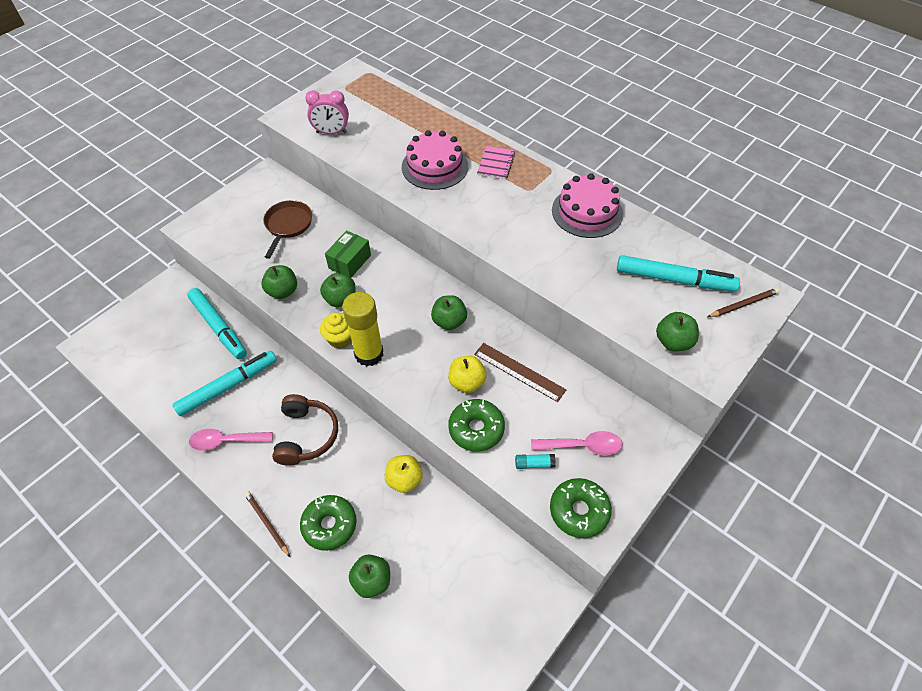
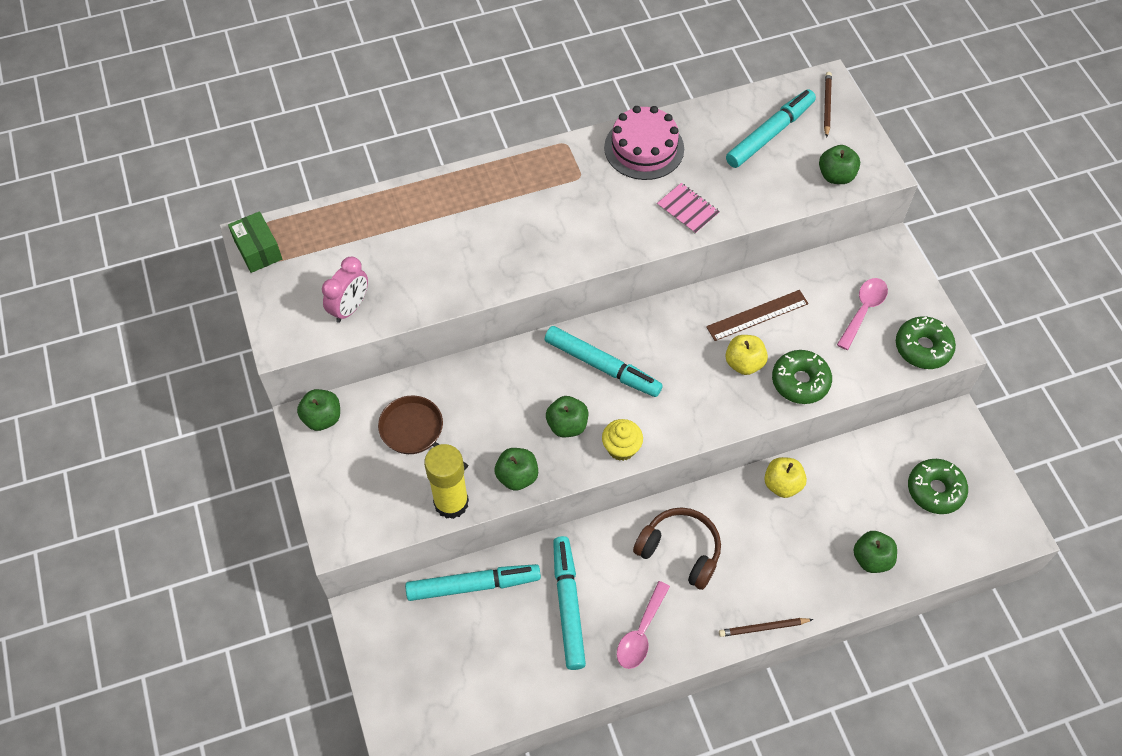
camera: 60 degrees left, 5 degrees up
(329, 525) = (795, 571): green donut -> green donut (935, 490)
(349, 261) = (517, 393): green box -> green box (258, 250)
(369, 354) = (658, 430): yellow glue stick -> yellow glue stick (451, 503)
(403, 297) = (602, 366): none -> turquoise marker
(434, 166) = (485, 237): pink cake -> none
(449, 321) = (661, 342): green apple -> green apple (322, 418)
(496, 164) = (521, 183): pink notebook -> pink notebook (688, 209)
(534, 464) = (861, 355): turquoise glue stick -> none

